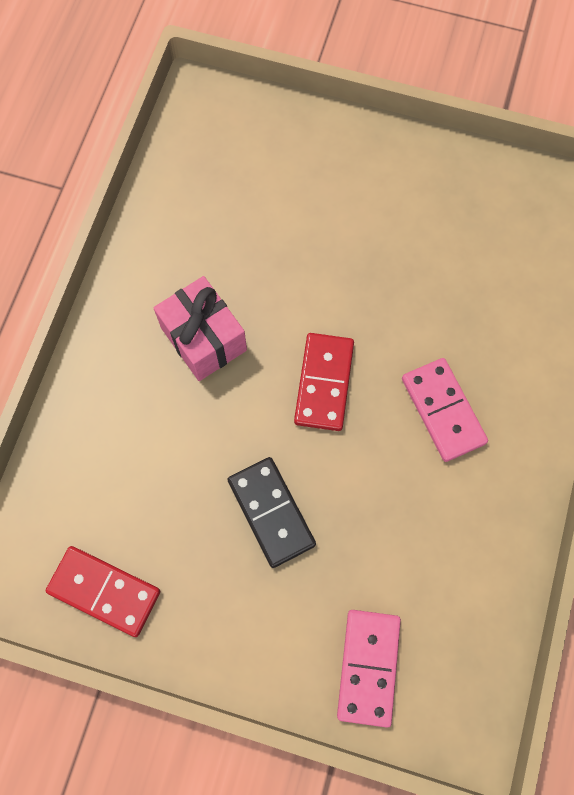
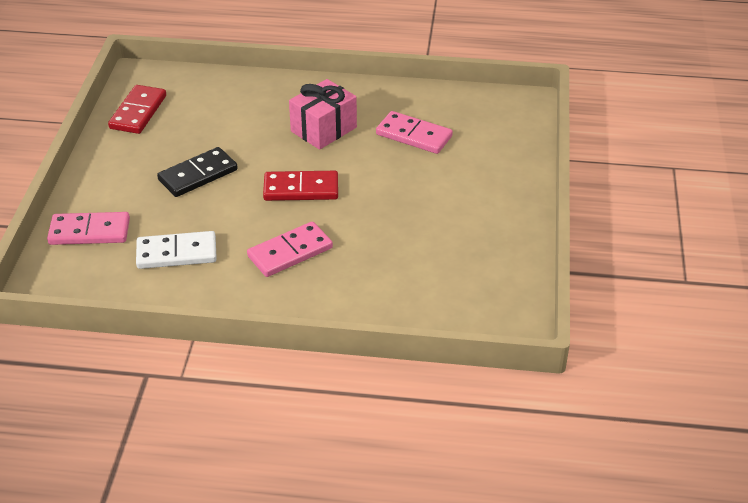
camera: 80 degrees right, 30 degrees down
(240, 233) = (413, 135): none -> pink domino
(427, 550) = (176, 253): none -> white domino

